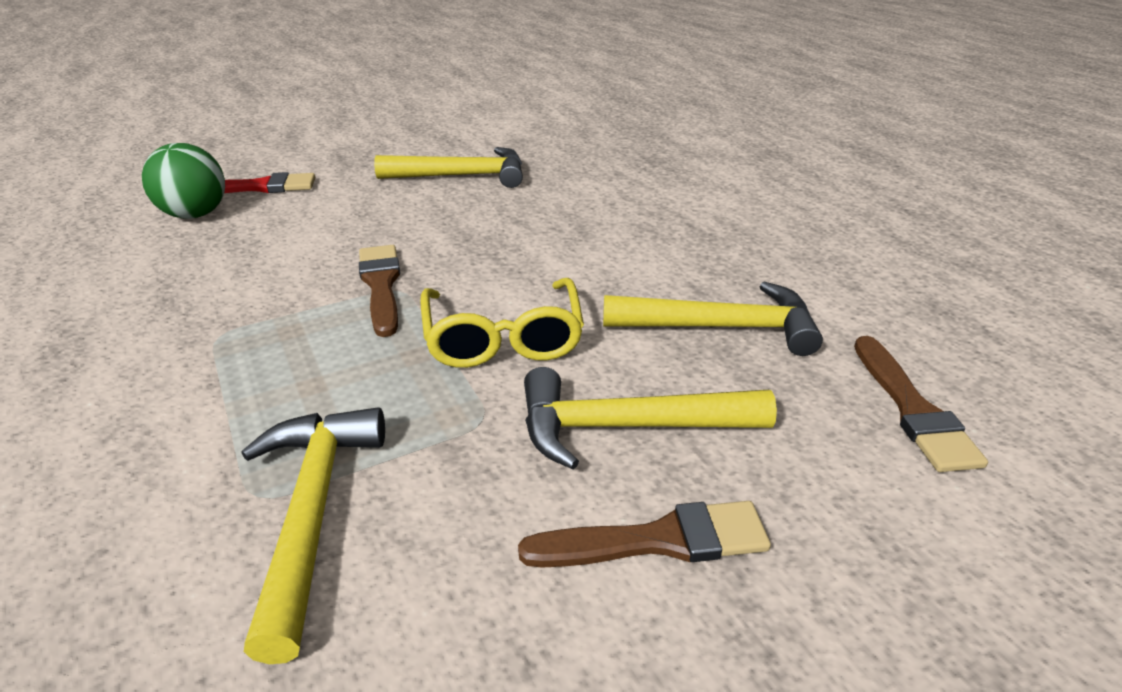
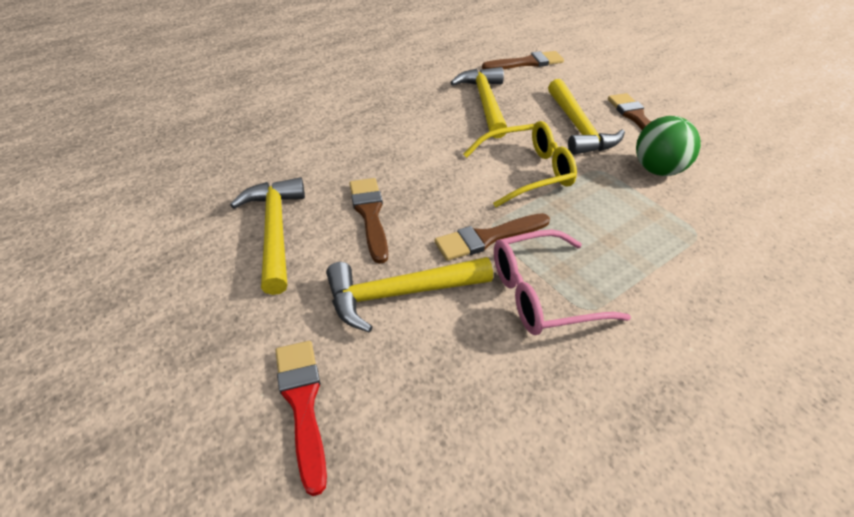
camera: 100 degrees left, 10 degrees up
(195, 215) = (386, 439): green ball -> green ball (657, 170)
(266, 308) = (542, 294): none -> pink glasses
(313, 512) = (692, 210): yellow hammer -> yellow hammer (400, 294)
(462, 219) = (370, 215): none -> brown brush

